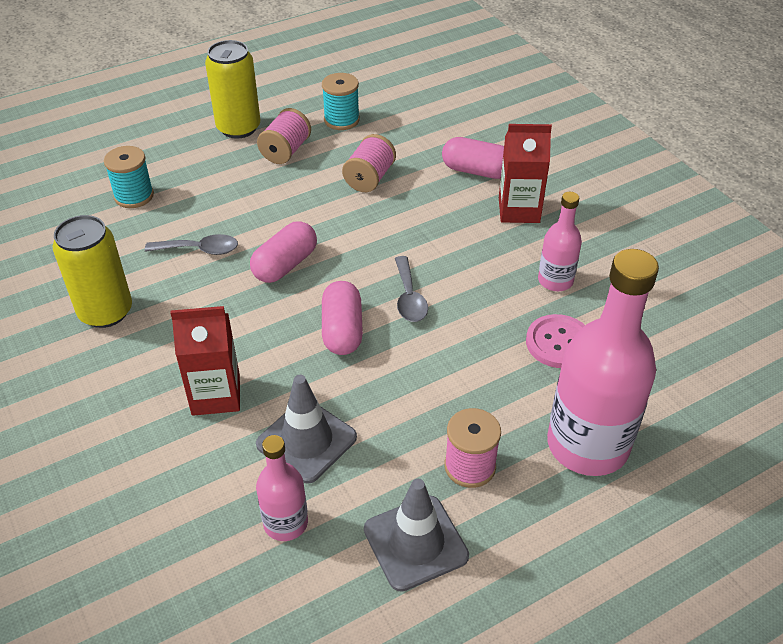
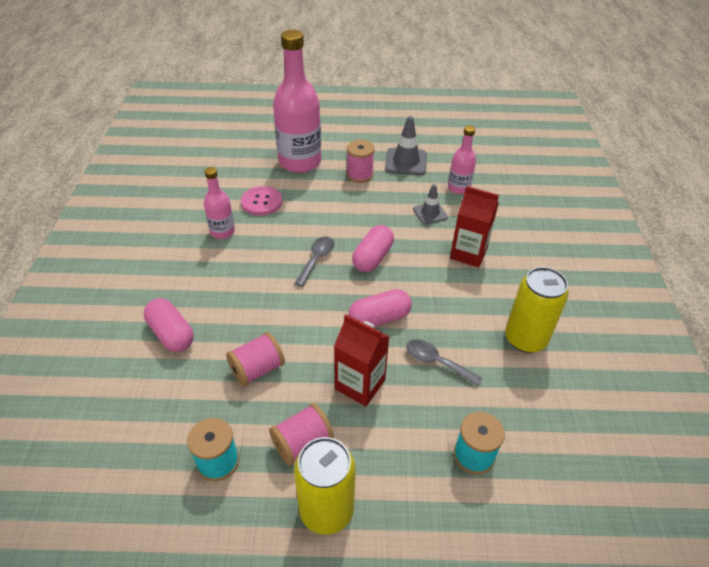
camera: 150 degrees left, 0 degrees up
(306, 441) = (430, 213): grey traffic cone -> grey traffic cone, size x0.64
(519, 210) = (184, 286): red carton -> red carton (360, 384)

